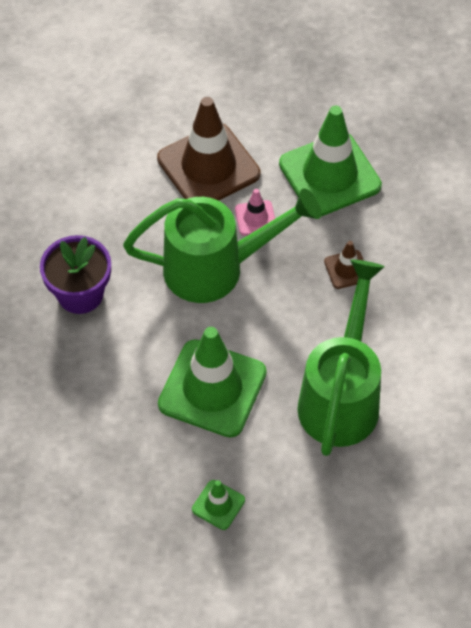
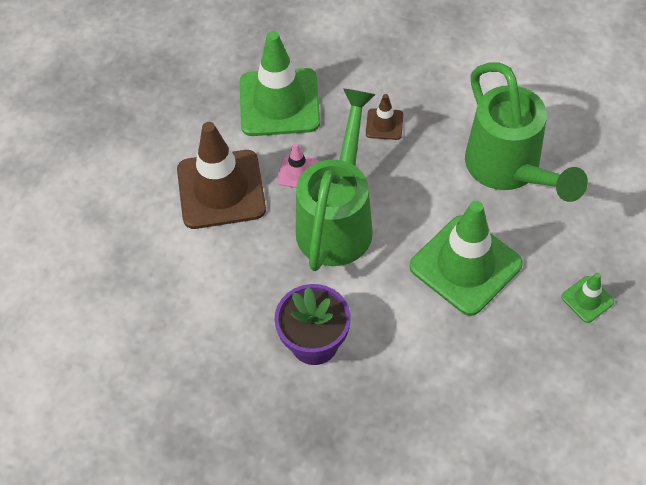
camera: 65 degrees left, 0 degrees up
(342, 395) = (509, 171): green watering can -> green watering can turned 150 degrees counterclockwise

